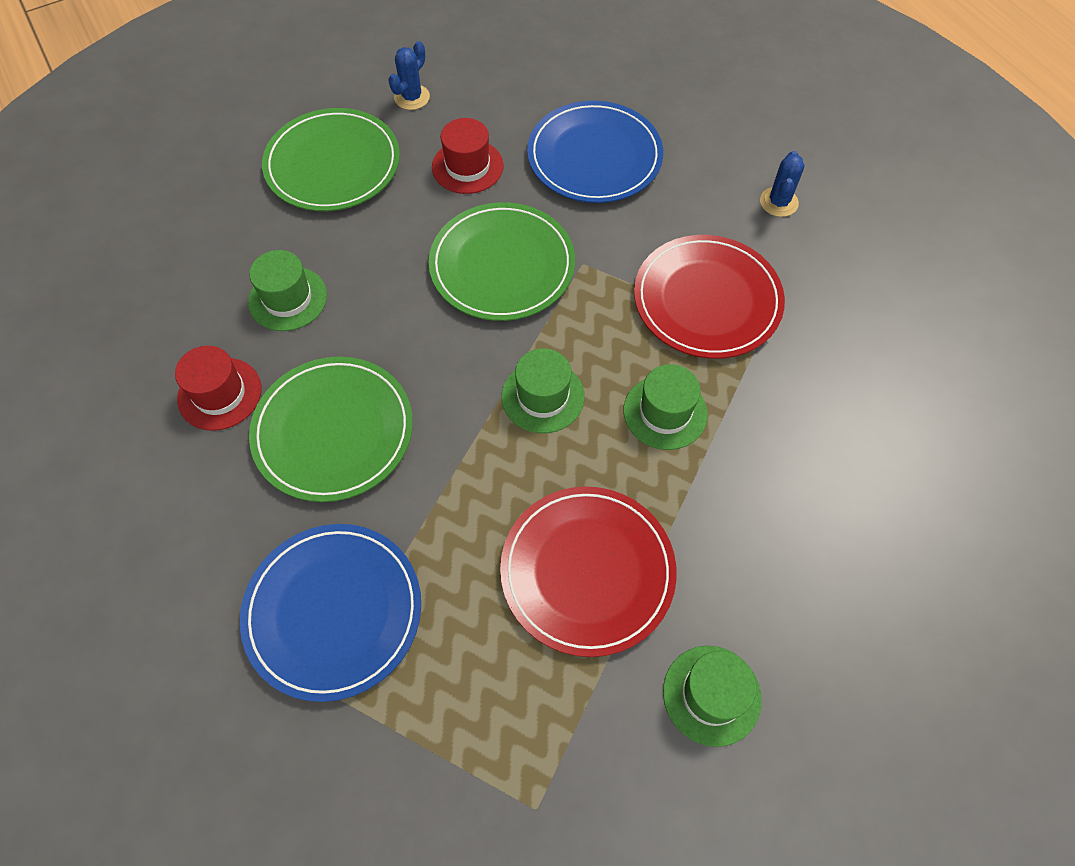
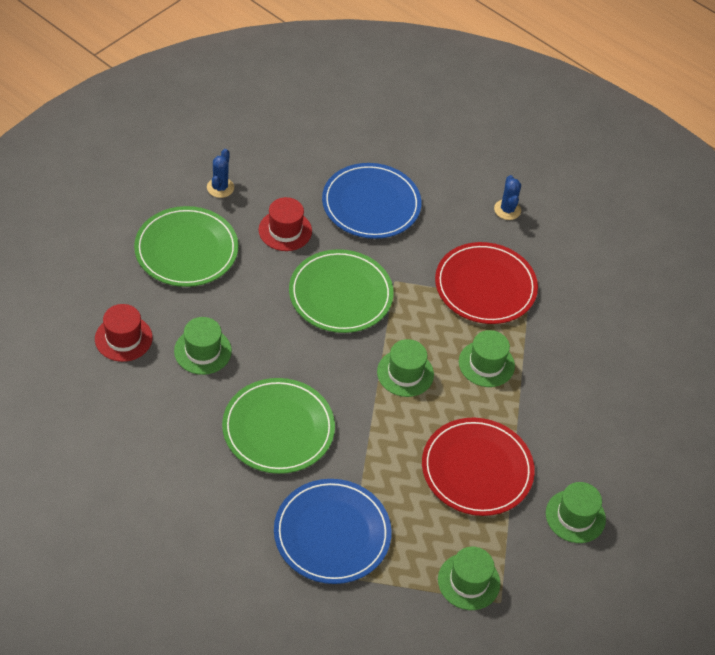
camera: 25 degrees left, 10 degrees down
(219, 394) = (188, 424): red hat -> red hat (123, 338)
(501, 755) = (469, 581): none -> green hat

